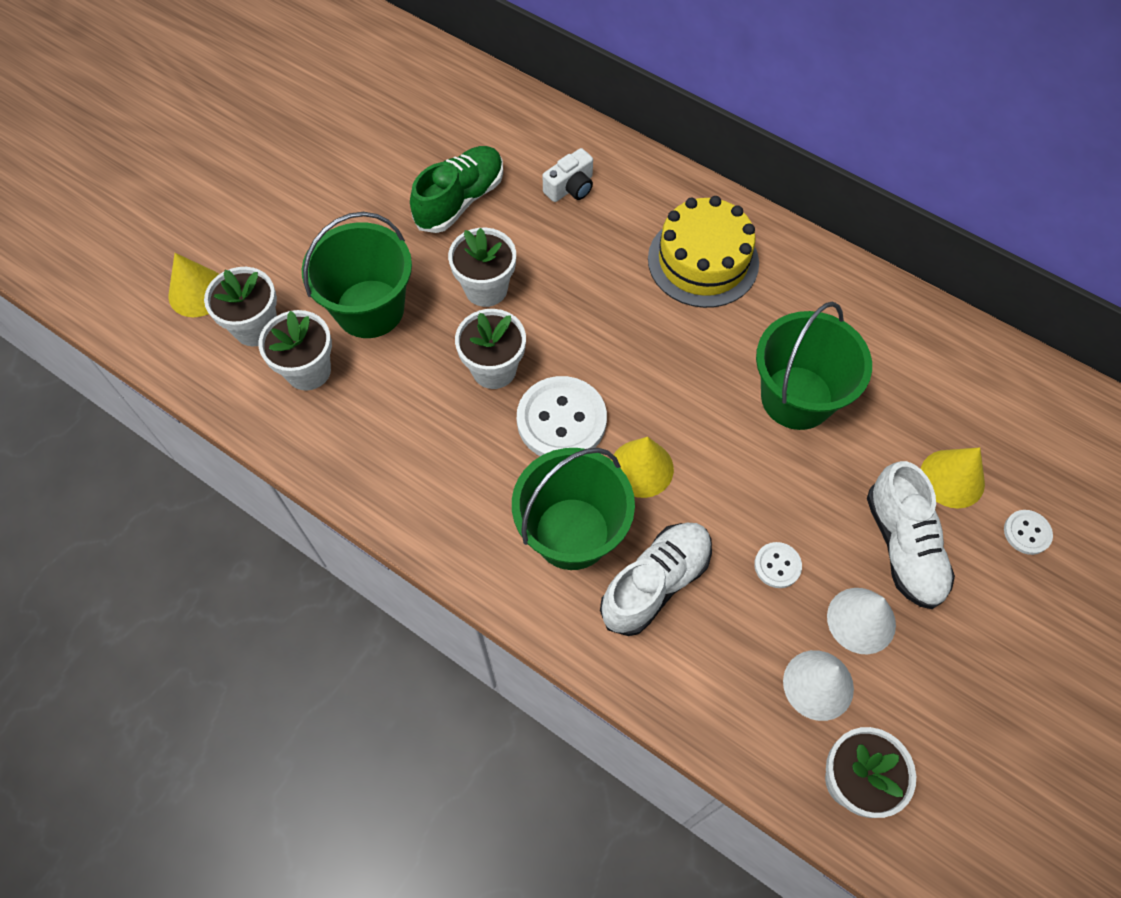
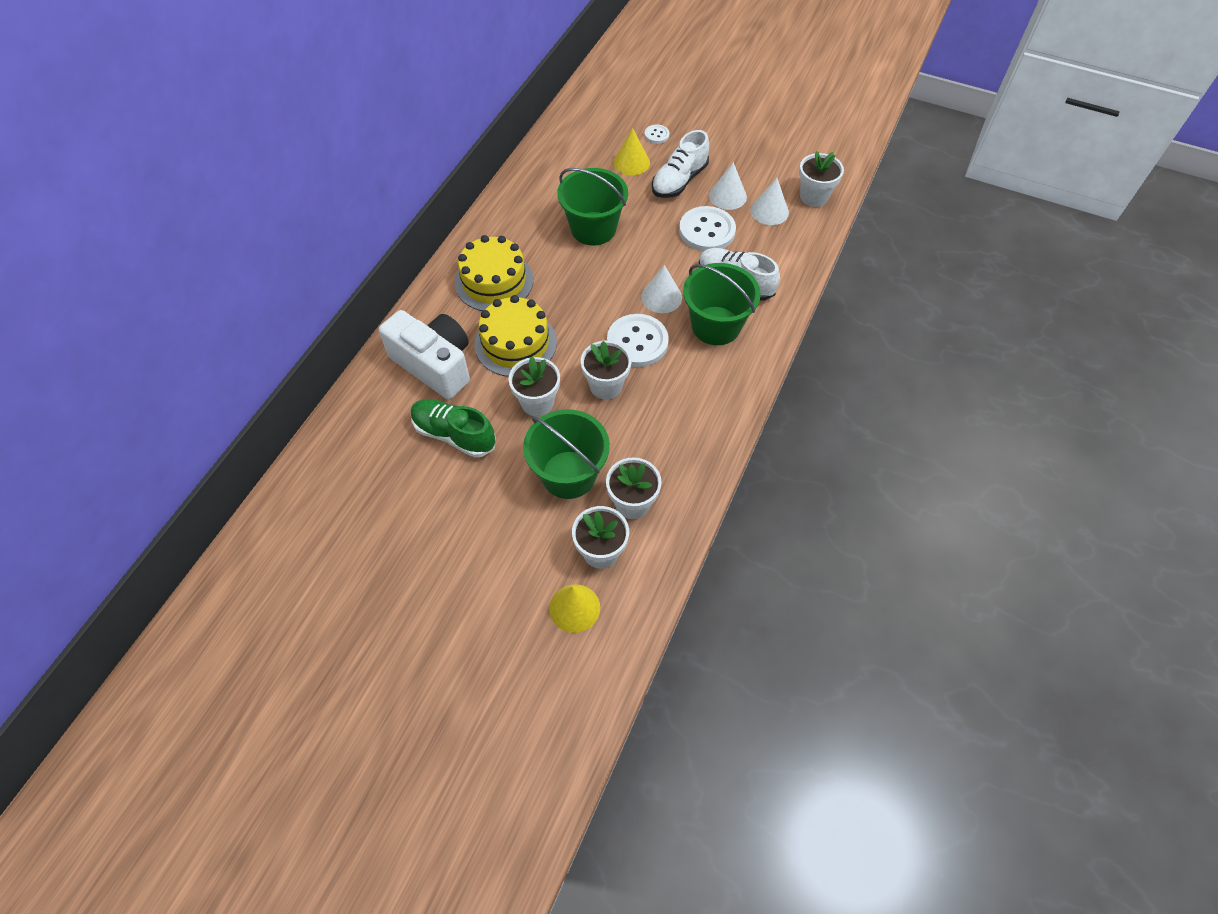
camera: 100 degrees left, 5 degrees down
(570, 187) = (434, 365): white camera -> white camera, size x2.15
(588, 275) = (515, 343): none -> yellow cake
(641, 468) = (661, 297): yellow cone -> white cone
(777, 565) = (707, 231): white button -> white button, size x2.07
(903, 546) = (679, 181): white shoe -> white shoe turned 150 degrees clockwise

